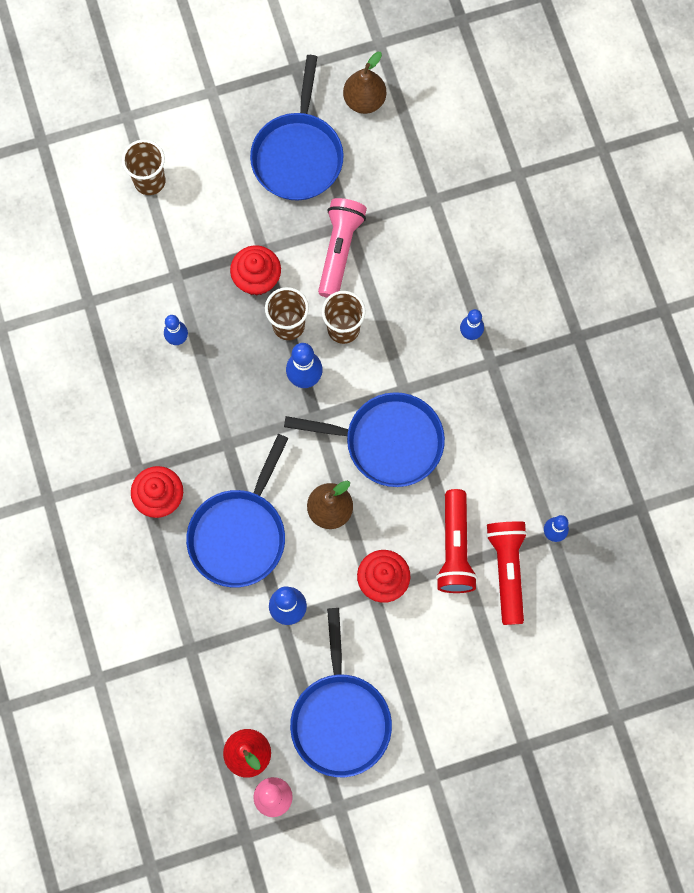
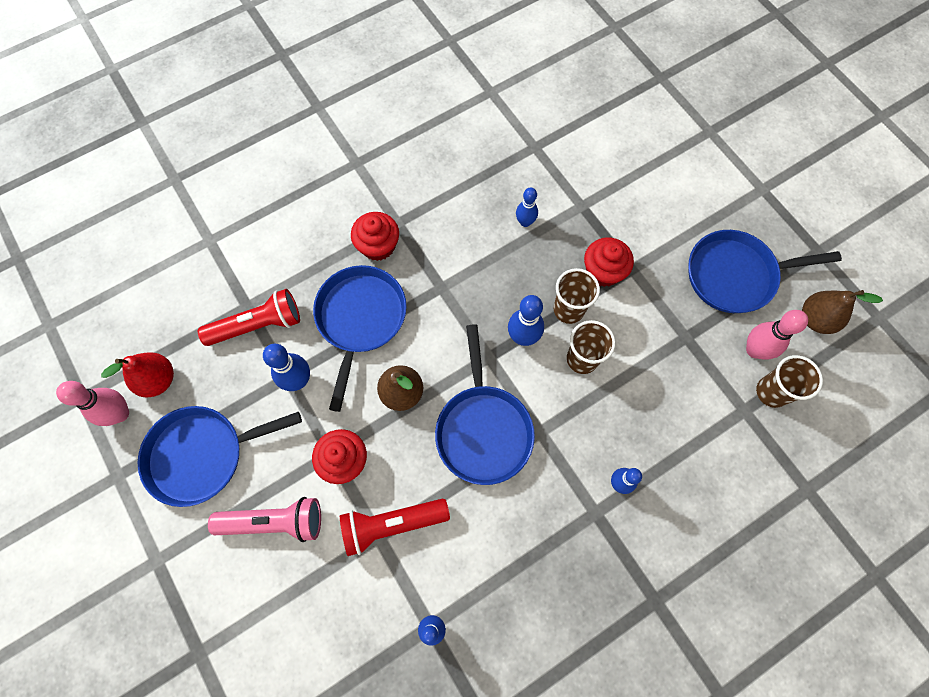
camera: 75 degrees right, 5 degrees down
(149, 181) = (659, 163): brown cup -> brown cup (771, 392)
(239, 534) = (360, 319): blue pan -> blue pan turned 90 degrees clockwise
(339, 250) = (657, 336): pink flashlight -> pink flashlight (274, 522)
(379, 167) = (754, 350): none -> pink bowling pin
(507, 570) = (381, 586): red flashlight -> red flashlight (258, 325)

